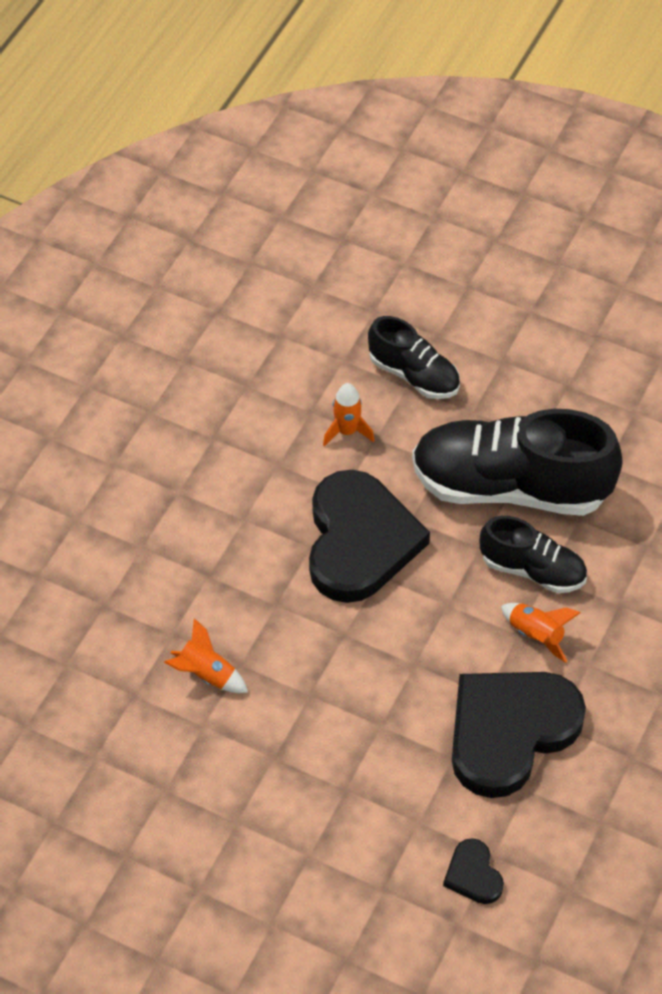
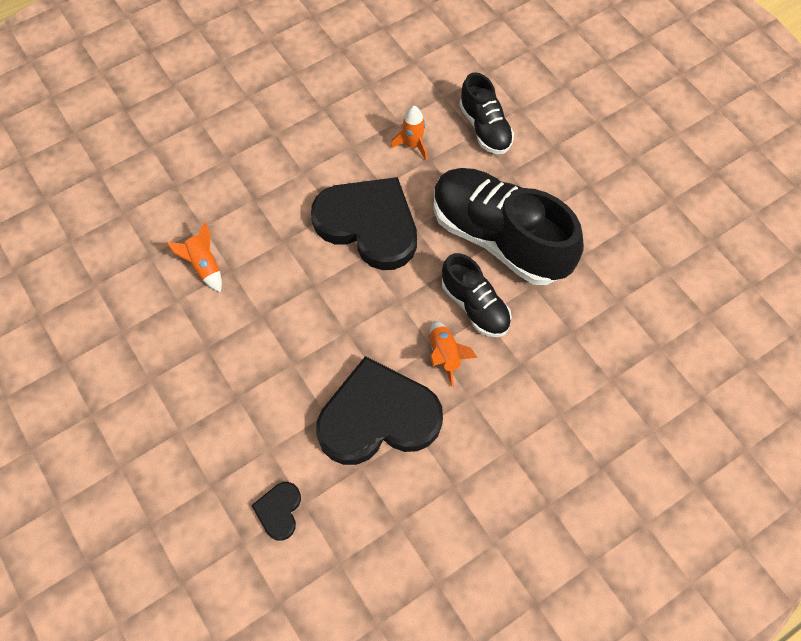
camera: 30 degrees right, 10 degrees up
(359, 541) = (368, 225): black heart -> black heart turned 90 degrees counterclockwise

